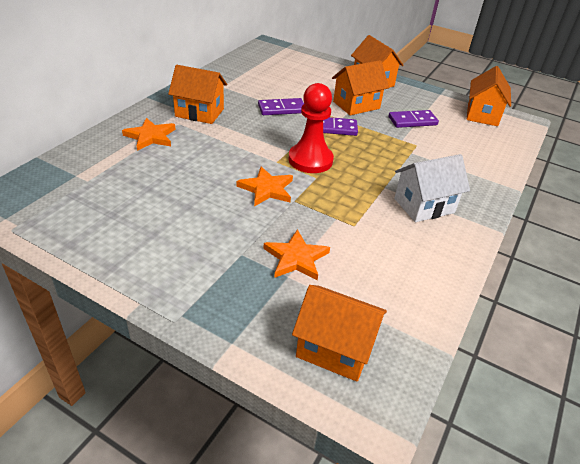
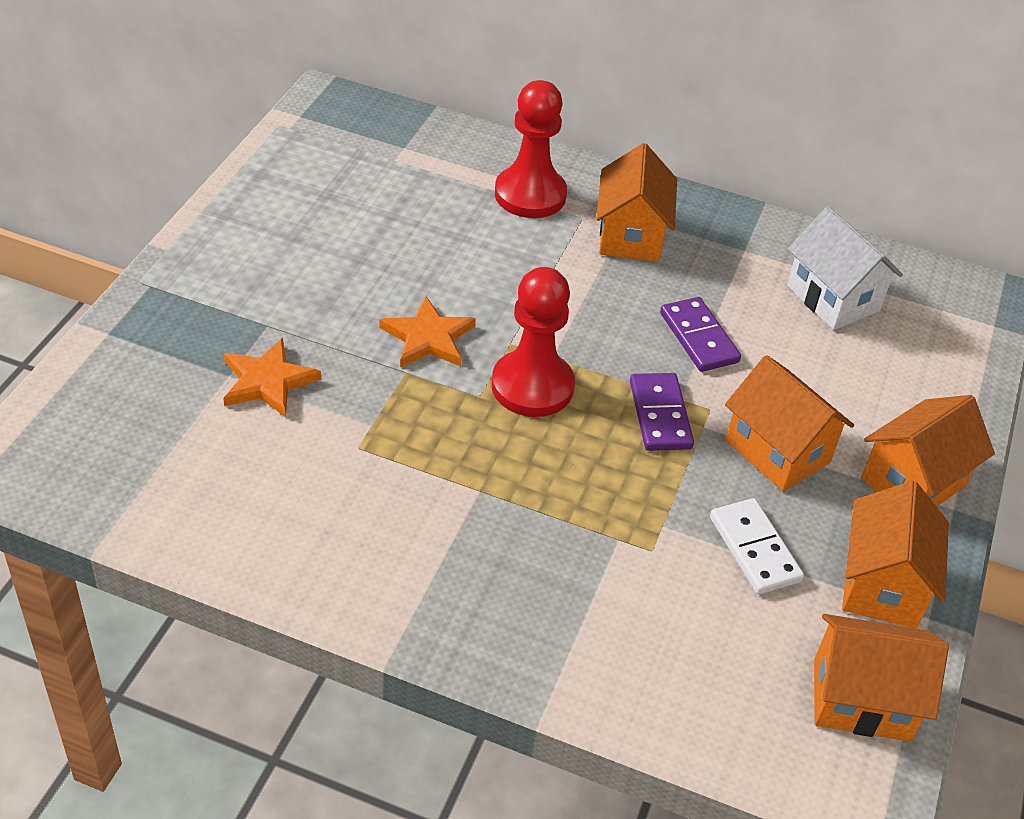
camera: 80 degrees right, 5 degrees up
(150, 136) = (530, 195): orange star -> red pawn
(335, 348) = (100, 427): orange house -> orange house (882, 585)
(412, 121) = (755, 549): purple domino -> white domino
(424, 205) = (437, 546): white house -> white house (832, 298)

